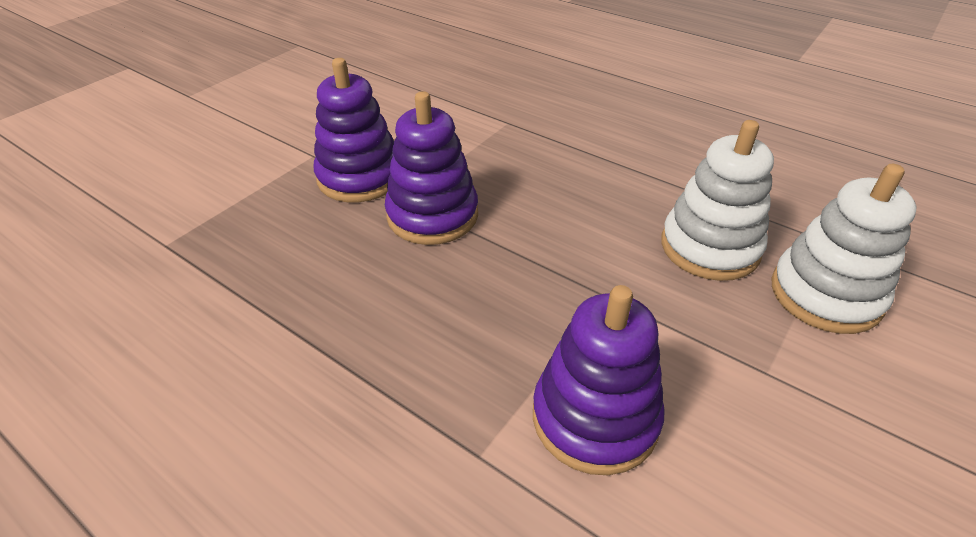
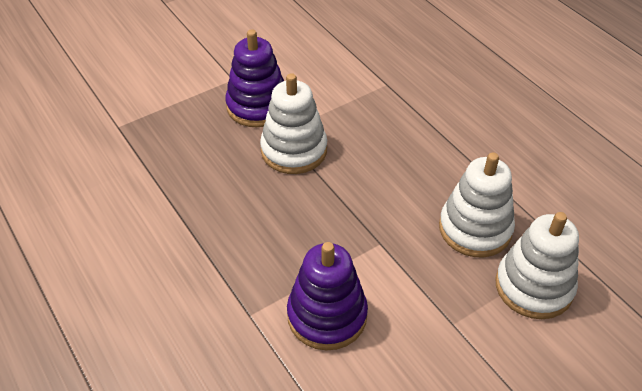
camera: 20 degrees right, 5 degrees up
(432, 215) = (294, 150): purple stacking toy -> white stacking toy

